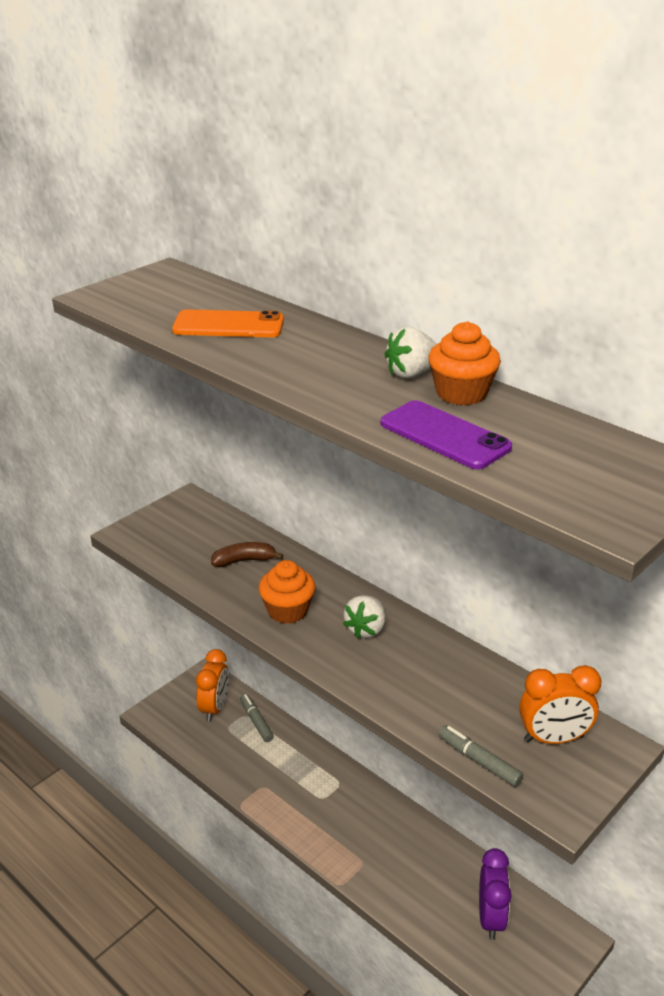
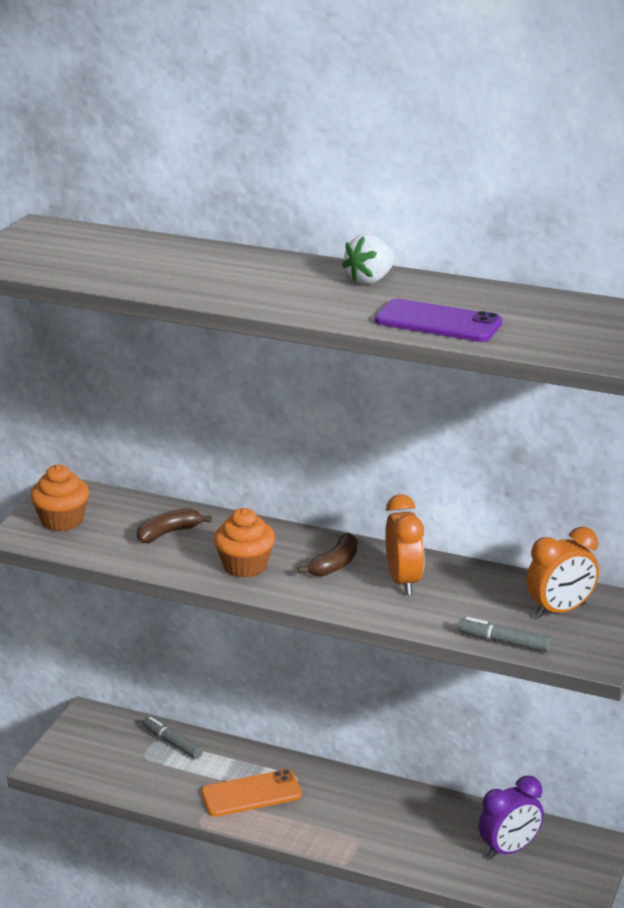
camera: 20 degrees left, 5 degrees down
(214, 708) = (117, 742): orange clock -> orange clock (403, 581)
(228, 325) = (158, 266): orange phone -> orange phone (251, 794)
(366, 629) = (335, 564): white strawberry -> brown banana
(461, 393) = (427, 288): orange cupcake -> orange cupcake (62, 521)
(490, 918) = (509, 849): purple clock -> purple clock turned 75 degrees clockwise

